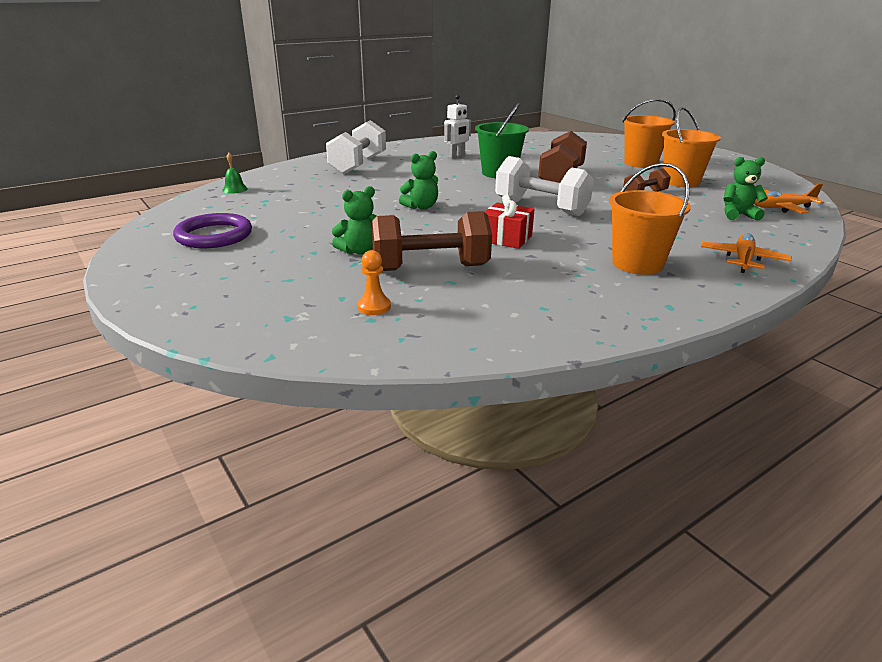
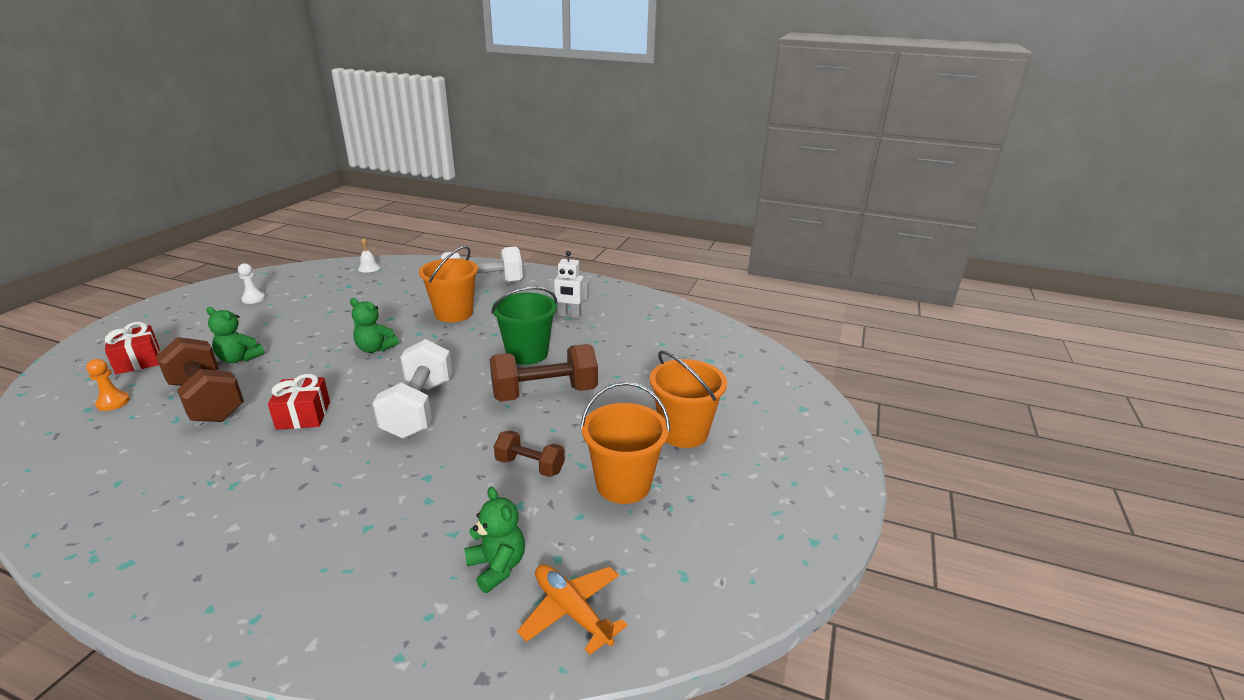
camera: 55 degrees right, 0 degrees up
(214, 235) = (253, 299): purple ring -> white pawn
(235, 189) = (369, 268): green bell -> white bell
(284, 293) = (138, 361): none -> red gift
(637, 264) = (254, 514): orange bucket -> orange bucket (454, 313)
(743, 260) = (297, 600): orange plane -> none

